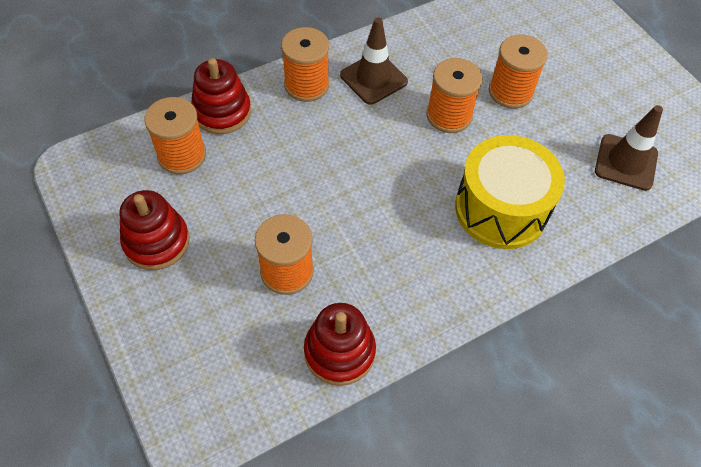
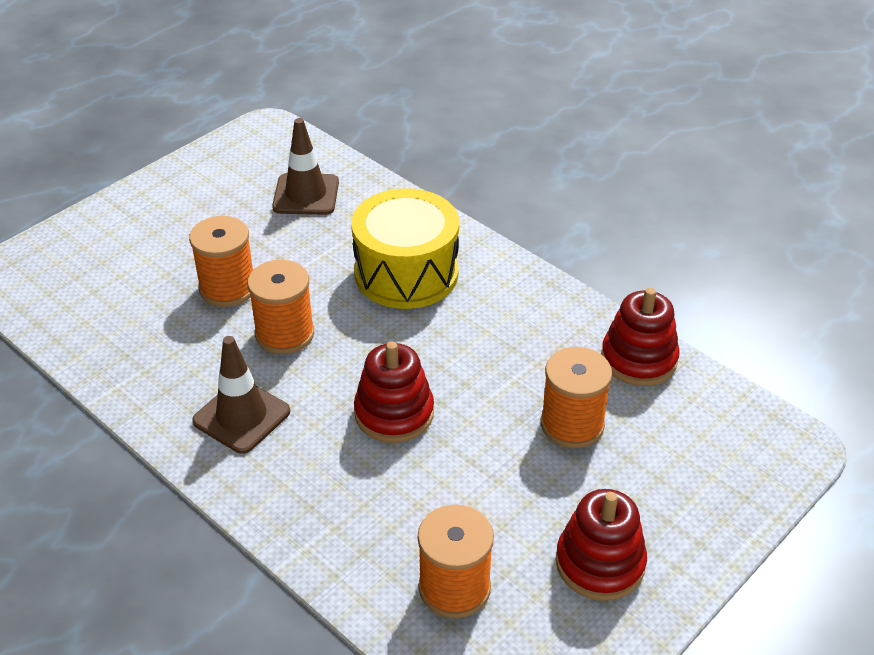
camera: 105 degrees left, 15 degrees down
(222, 112) = (358, 567): red stacking toy -> red stacking toy (394, 413)
(306, 85) = (275, 484): orange spool -> none

